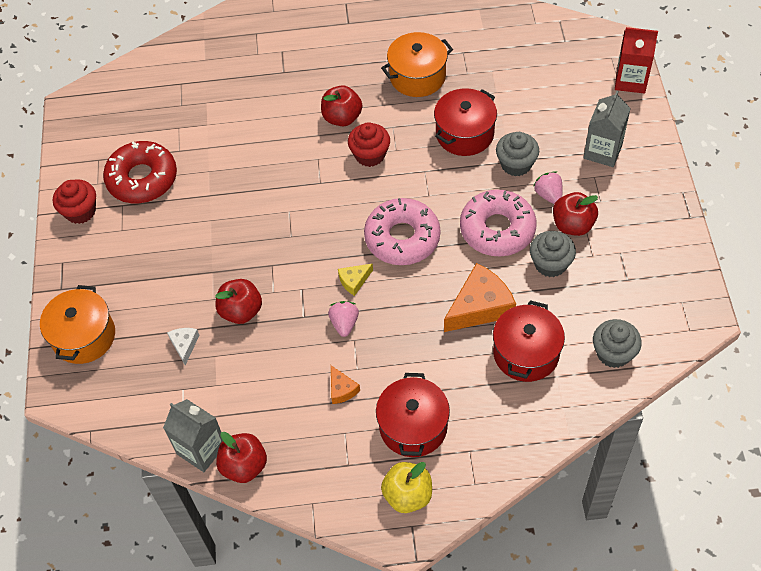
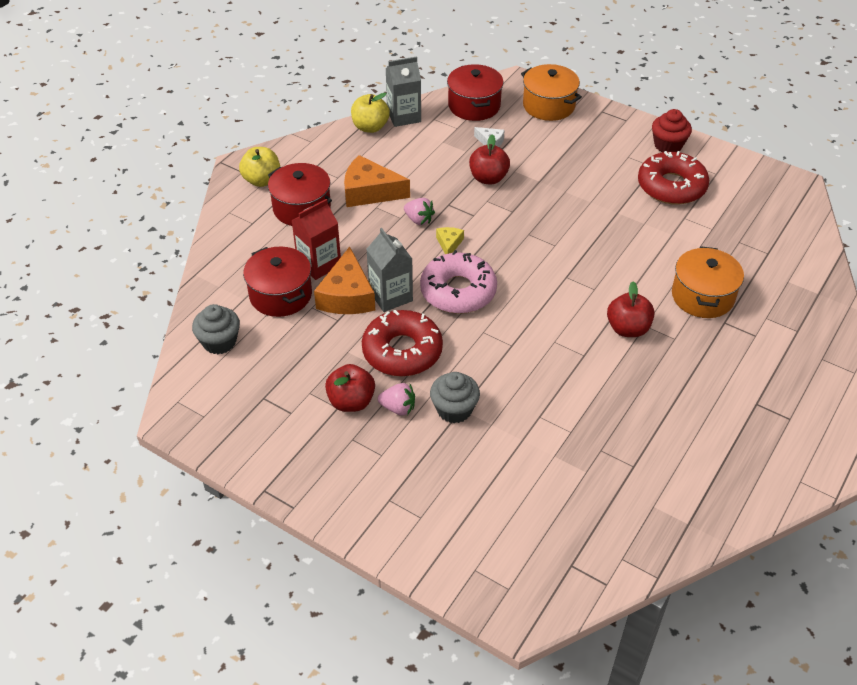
camera: 125 degrees right, 10 degrees down
(244, 466) = (370, 127): red apple -> yellow apple
(342, 389) = (369, 192): orange cheese -> orange cheese, size x2.02
(370, 155) = (565, 322): red cupcake -> none
(417, 76) = (631, 410): orange pot -> orange pot (702, 296)
(464, 134) = (526, 398): red pot -> red pot (474, 105)
(497, 229) = (402, 351): pink donut -> red donut
(550, 264) = (333, 361): grey cupcake -> none
(602, 151) = (401, 483): grey carton -> grey carton (390, 296)
(631, 80) = (461, 579): red carton -> red carton (319, 264)

